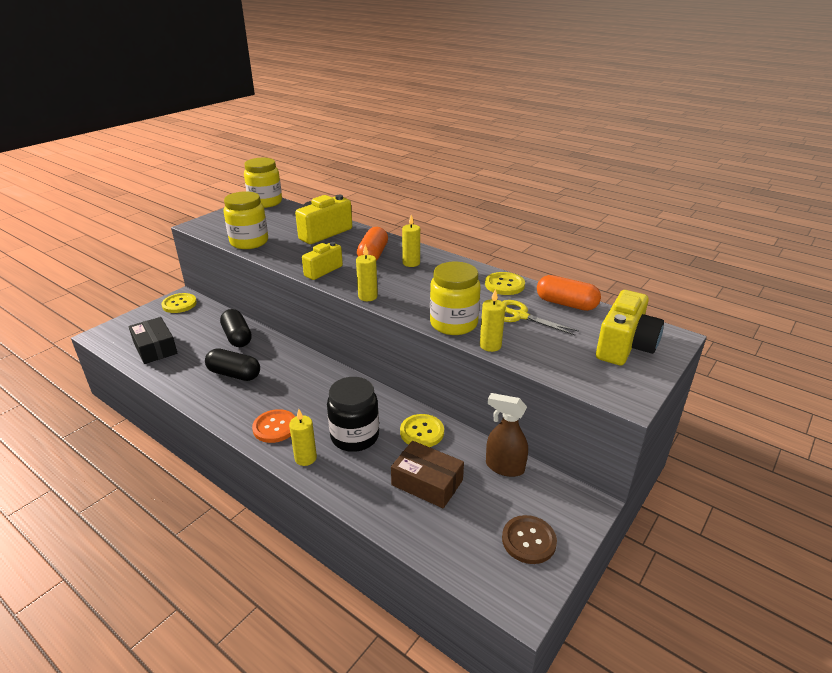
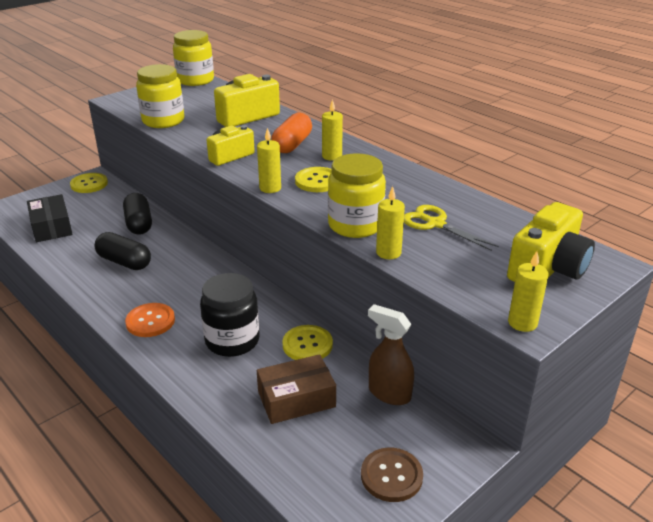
camera: 10 degrees right, 0 degrees up
(305, 458) = (173, 357): yellow candle -> yellow candle (522, 323)
(427, 482) = (296, 399): brown box -> brown box turned 60 degrees counterclockwise
(504, 285) = (430, 188): yellow button -> yellow button (317, 181)
(566, 304) = (495, 215): orange capsule -> none

